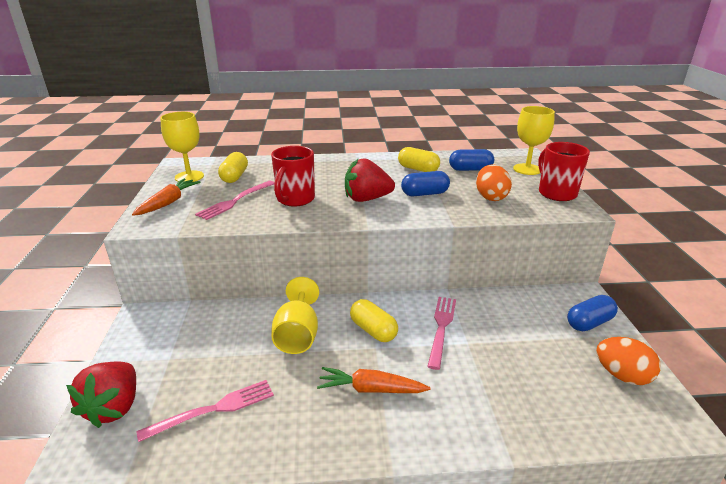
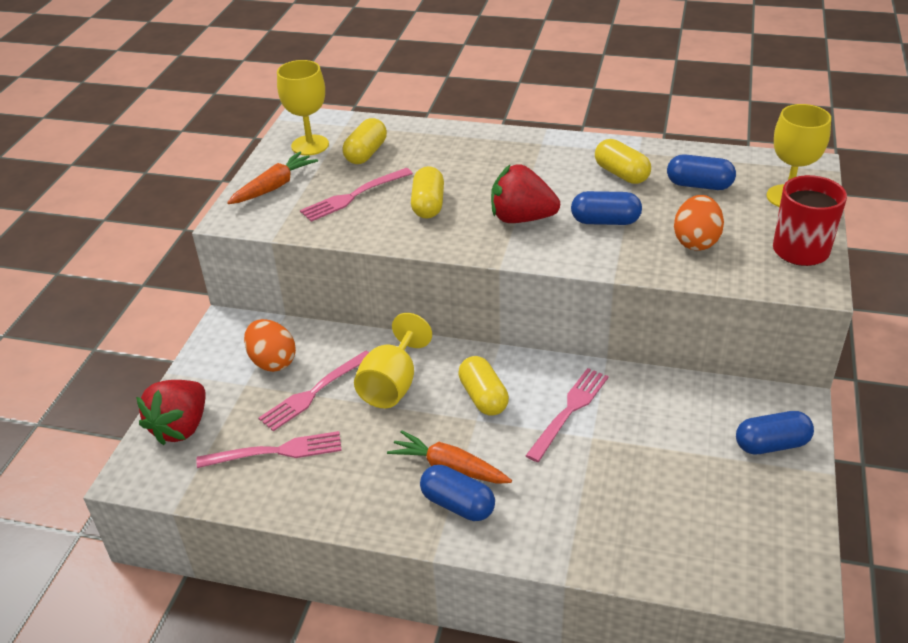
camera: 20 degrees right, 10 degrees up
(233, 353) = (314, 393): none -> pink fork
(295, 199) = (428, 205): red mug -> yellow capsule
(392, 418) = (457, 504): none -> blue capsule
(622, 375) = (764, 520): orange egg -> orange egg (272, 361)

